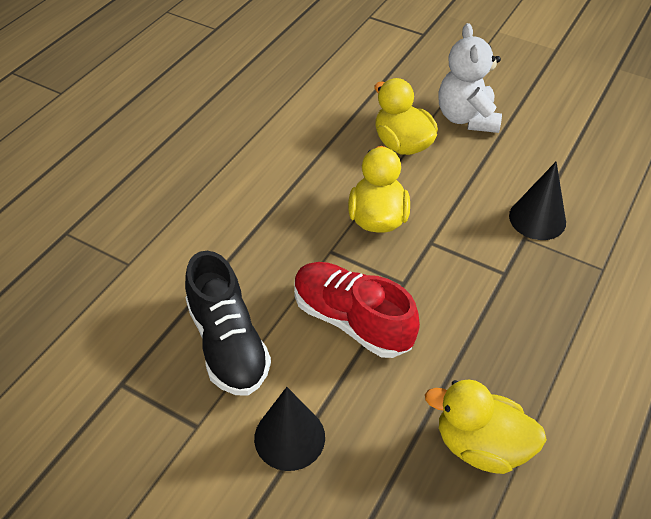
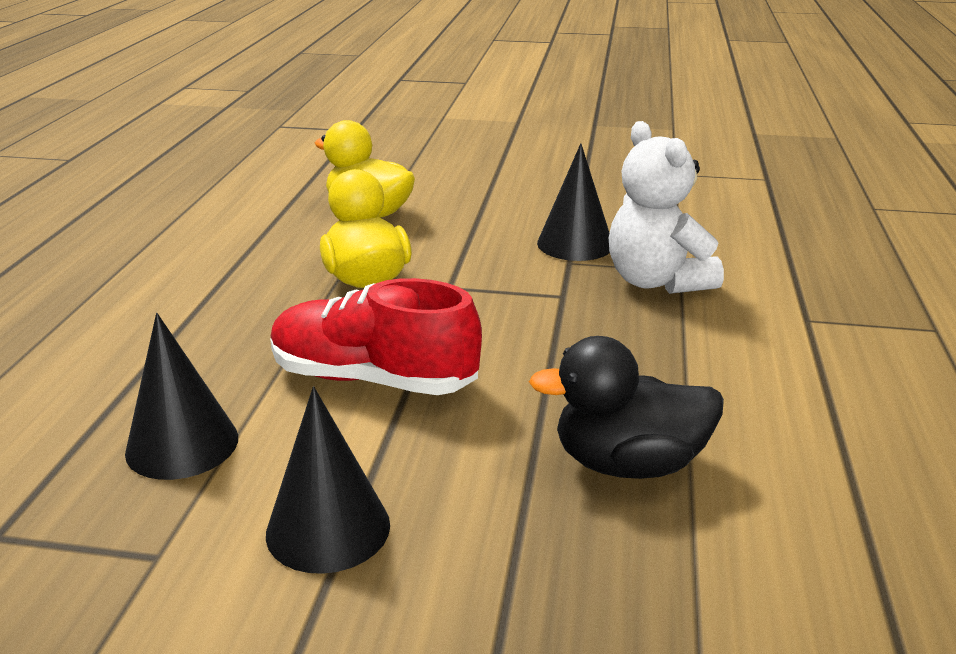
camera: 20 degrees left, 20 degrees down
(228, 343) = (182, 444): black shoe -> black cone
(466, 118) = (441, 182): white teddy bear -> white teddy bear (656, 281)
(480, 445) = (628, 464): yellow duck -> black duck

